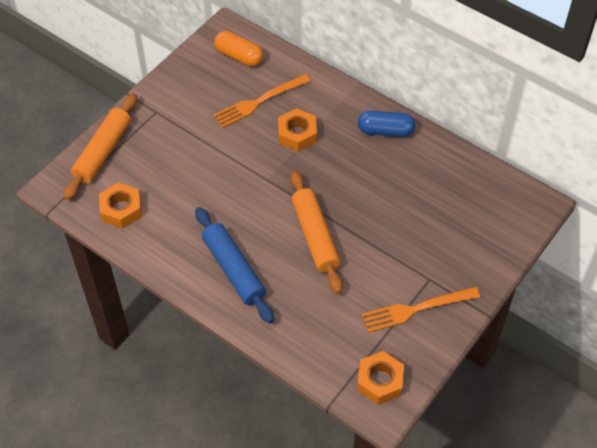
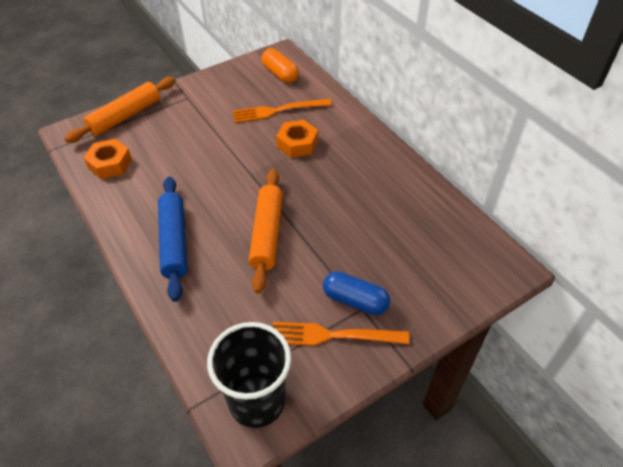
camera: 20 degrees right, 5 degrees down
(380, 381) = (257, 401): orange nut -> black cup
(385, 131) = (380, 161): blue capsule -> blue capsule (355, 300)

